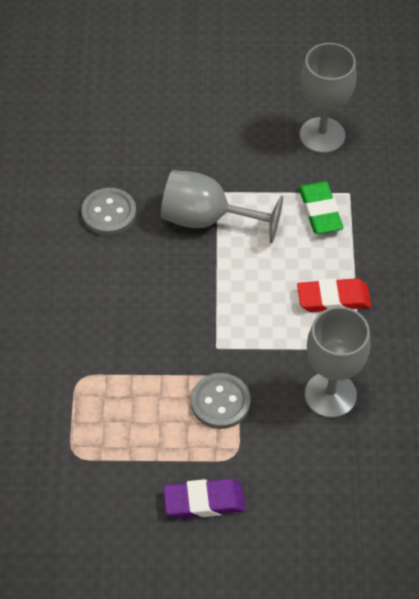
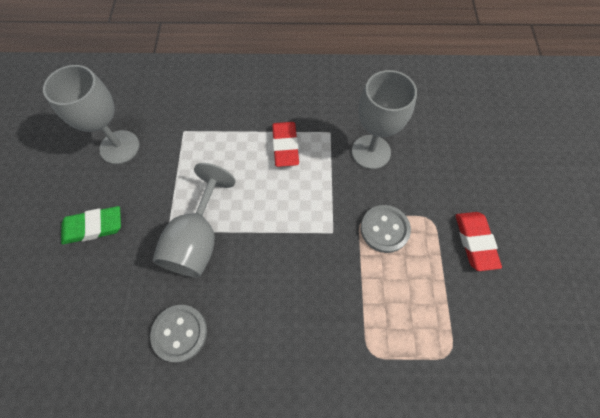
camera: 90 degrees left, 10 degrees up
(204, 501) = (475, 242): purple eraser -> red eraser
(320, 211) = (199, 152): green eraser -> green eraser (93, 227)

